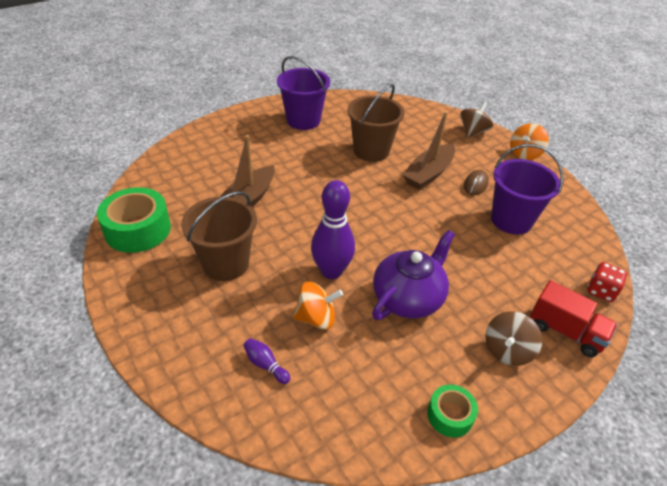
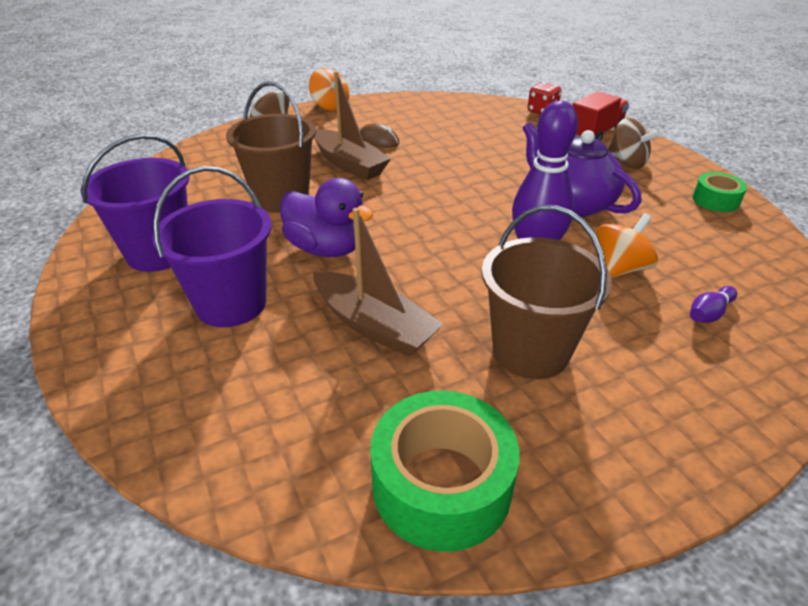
camera: 80 degrees left, 5 degrees down
(316, 318) = (619, 269): orange spinning top -> orange spinning top turned 45 degrees clockwise
(317, 176) = (326, 249): none -> purple duck
(511, 220) = (444, 131): purple bucket -> purple bucket (231, 304)

